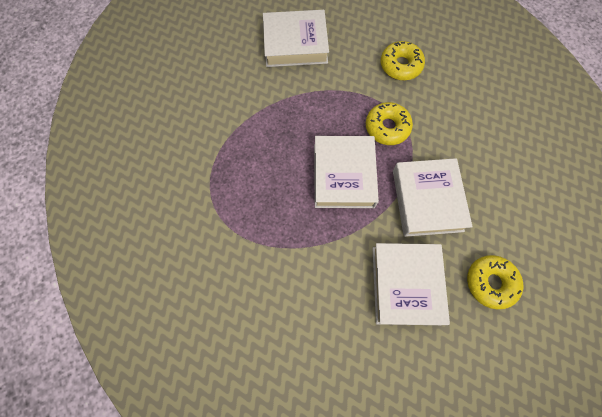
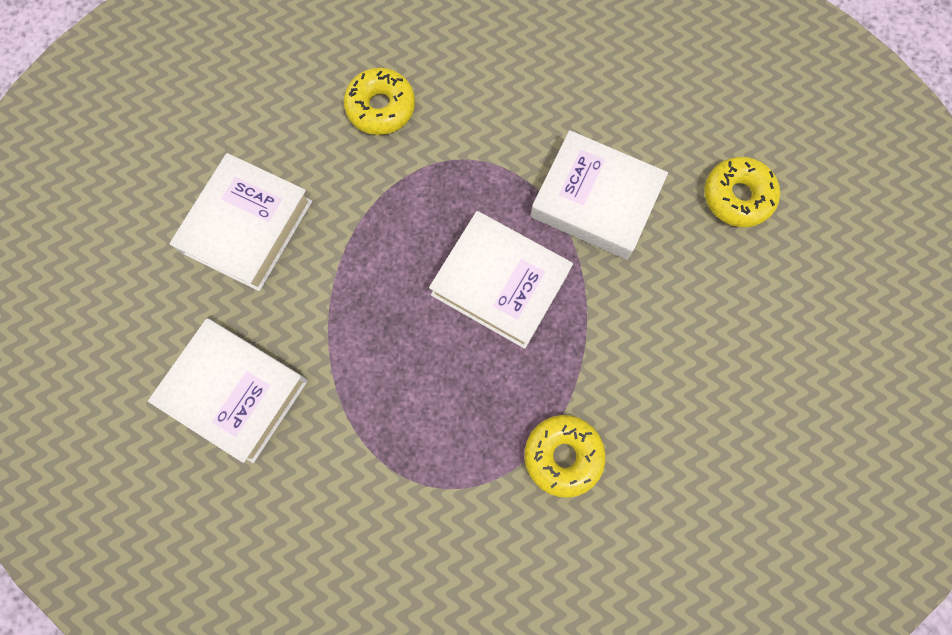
camera: 60 degrees left, 5 degrees up
(387, 127) = (464, 184): yellow donut -> yellow donut (563, 456)
(406, 285) = (689, 295): white book -> white book (235, 392)

